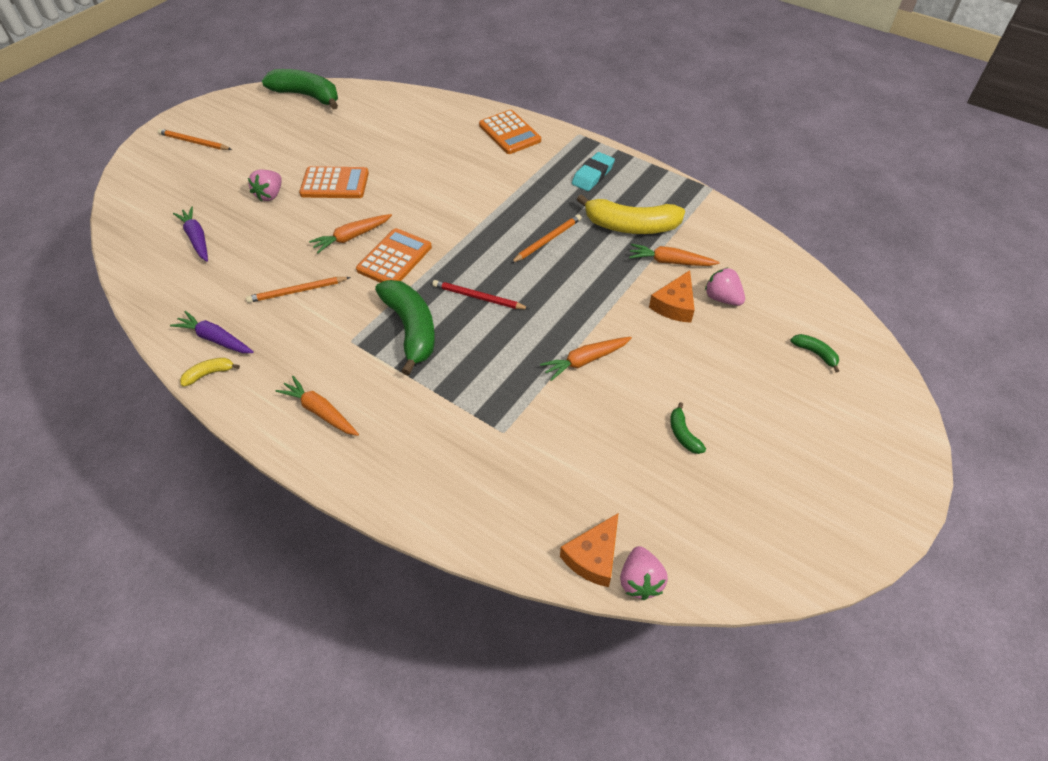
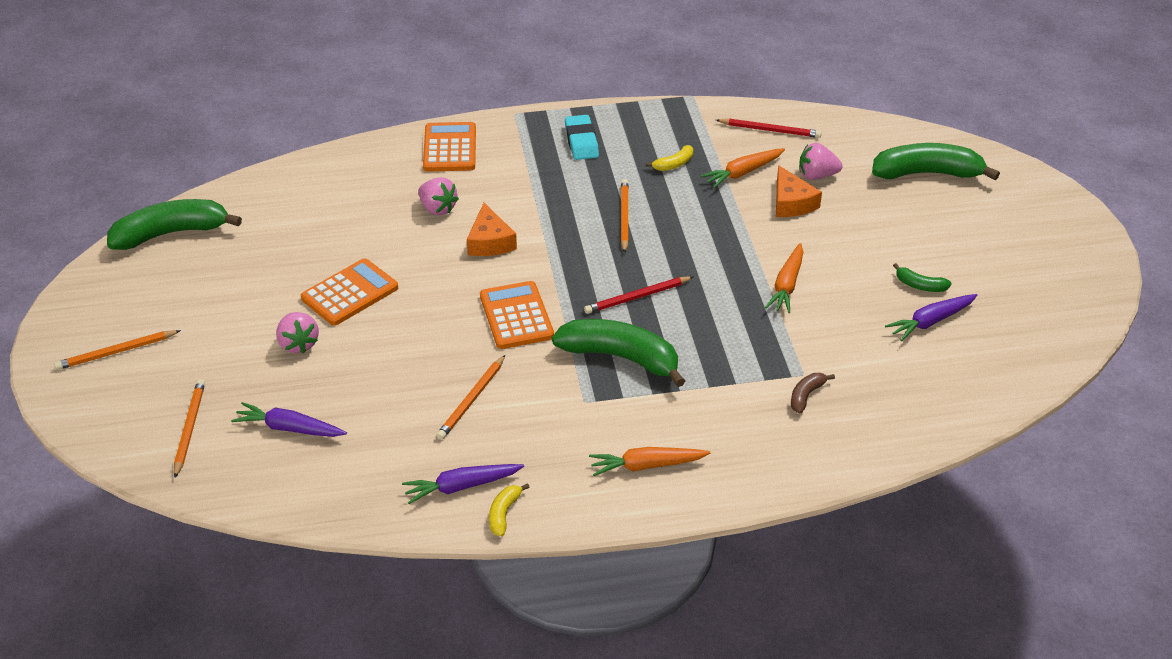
camera: 45 degrees left, 10 degrees down
(160, 205) = (189, 429): none -> orange pencil
(352, 237) = (447, 325): orange carrot -> none
(482, 449) = (806, 396): none -> brown banana
(510, 133) = (449, 148): orange calculator -> orange calculator turned 105 degrees counterclockwise
(593, 557) = (973, 401): orange cheese -> orange cheese (490, 241)
(631, 226) = (674, 164): yellow banana -> yellow banana, size x0.45
(640, 581) = (1018, 391): pink strawberry -> pink strawberry (437, 209)
(651, 468) = (931, 322): none -> purple carrot
(734, 244) = (770, 130): none -> red pencil
(815, 353) = (926, 173): green banana -> green banana, size x2.23

